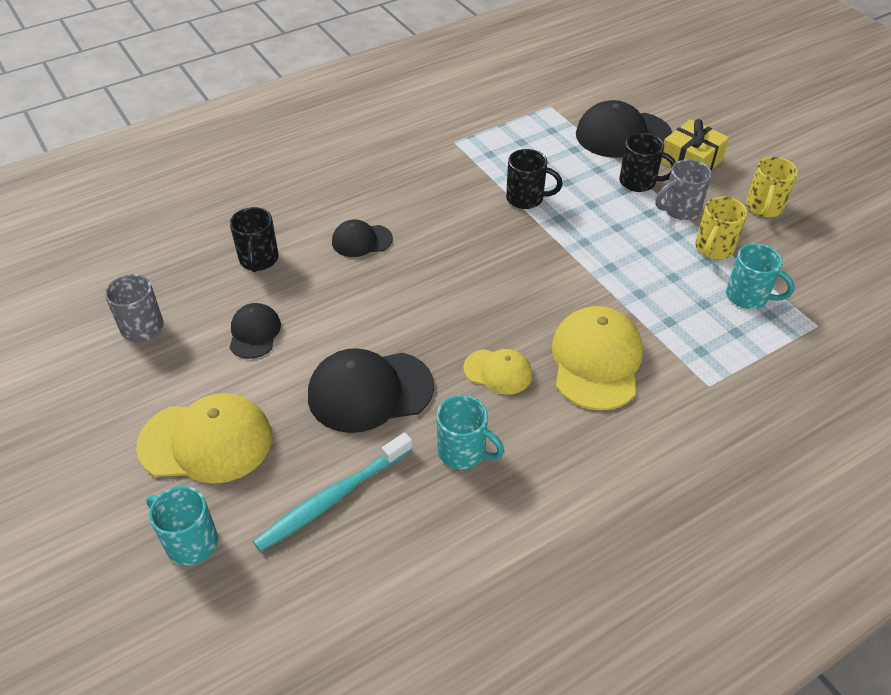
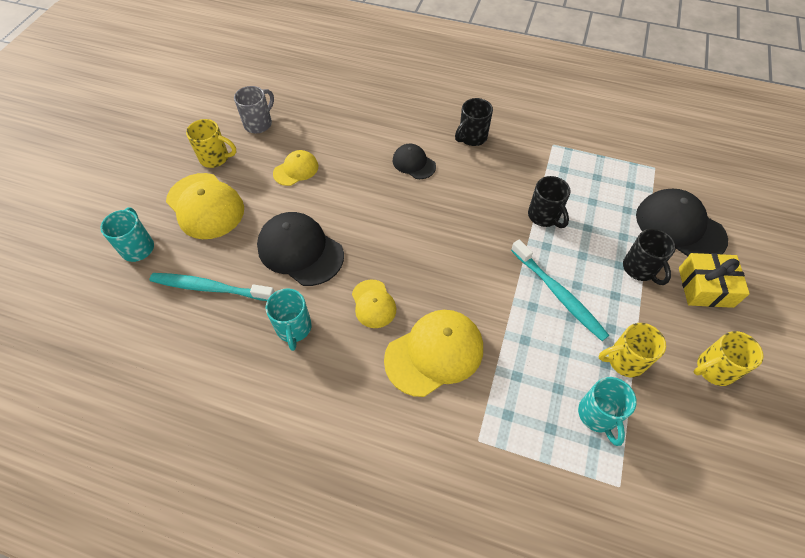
camera: 50 degrees right, 10 degrees up
(143, 393) = (215, 158): none -> yellow mug
(254, 333) = (296, 170): black cap -> yellow cap
(258, 260) = (350, 132): black mug -> black mug (471, 137)
(615, 243) = (559, 295): none -> turquoise toothbrush
(680, 210) = (641, 313): grey mug -> none

